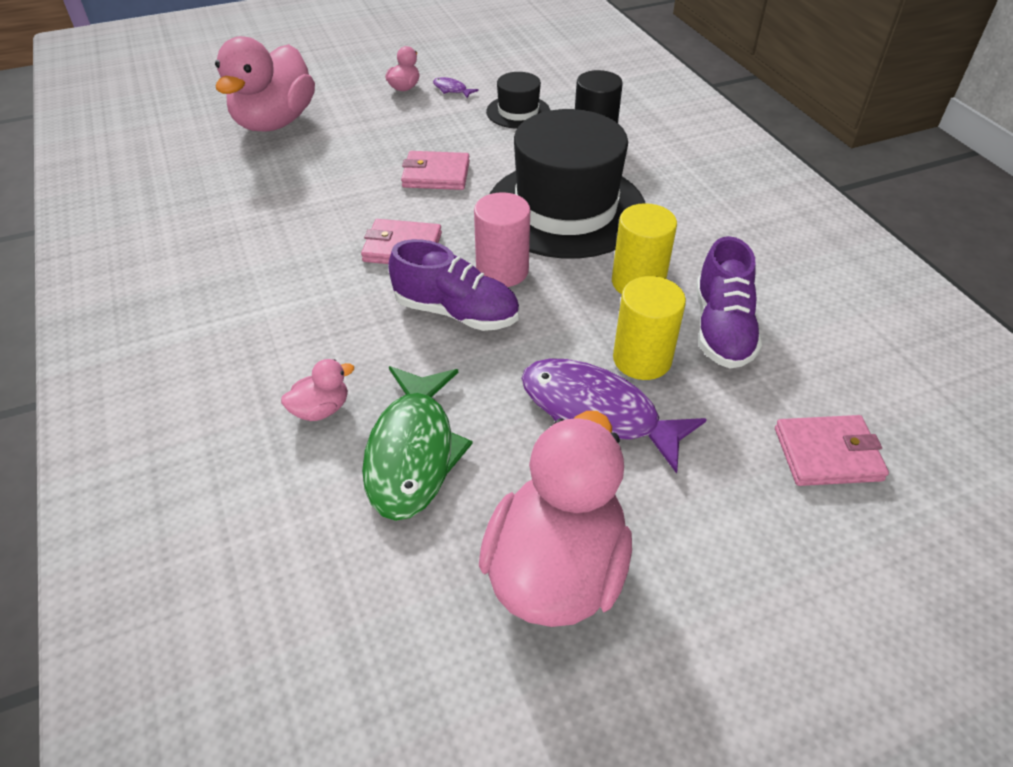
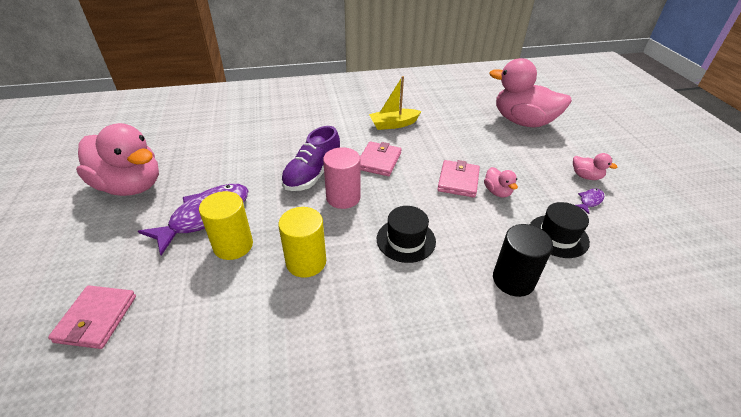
camera: 100 degrees right, 5 degrees down
(287, 243) = (393, 124): none -> yellow boat
(321, 409) = (266, 131): pink duck -> pink duck (497, 192)
(412, 452) = (224, 153): green fish -> none
(566, 209) = (406, 240): black hat -> black hat, size x0.47
(722, 329) = (236, 298): purple shoe -> none

